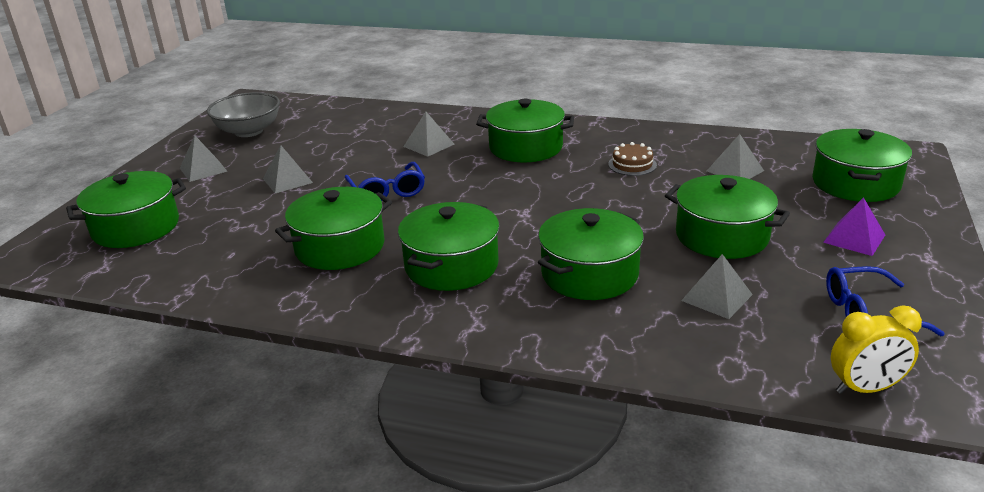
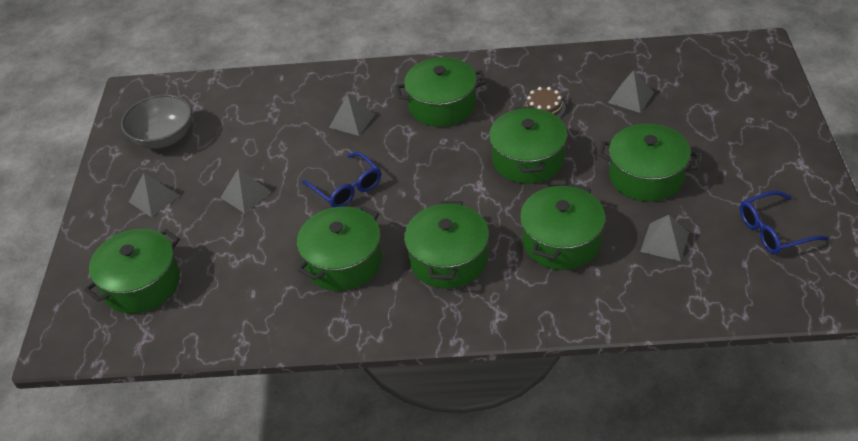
camera: 15 degrees left, 15 degrees up
(854, 238) = (744, 156): purple pyramid -> none
(855, 183) = (729, 93): green pot -> green pot (528, 159)
(865, 388) = (789, 300): yellow clock -> none

